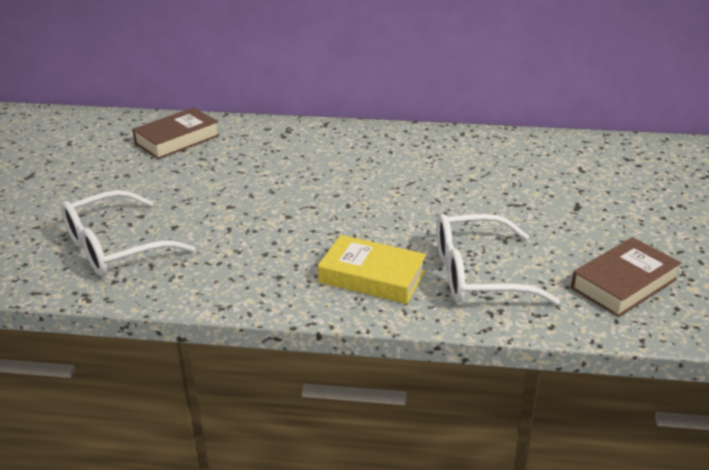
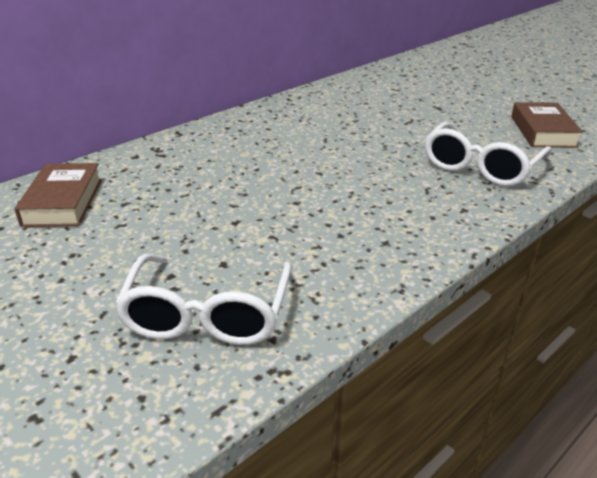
camera: 50 degrees left, 0 degrees up
(372, 277) = (437, 203): yellow book -> none

